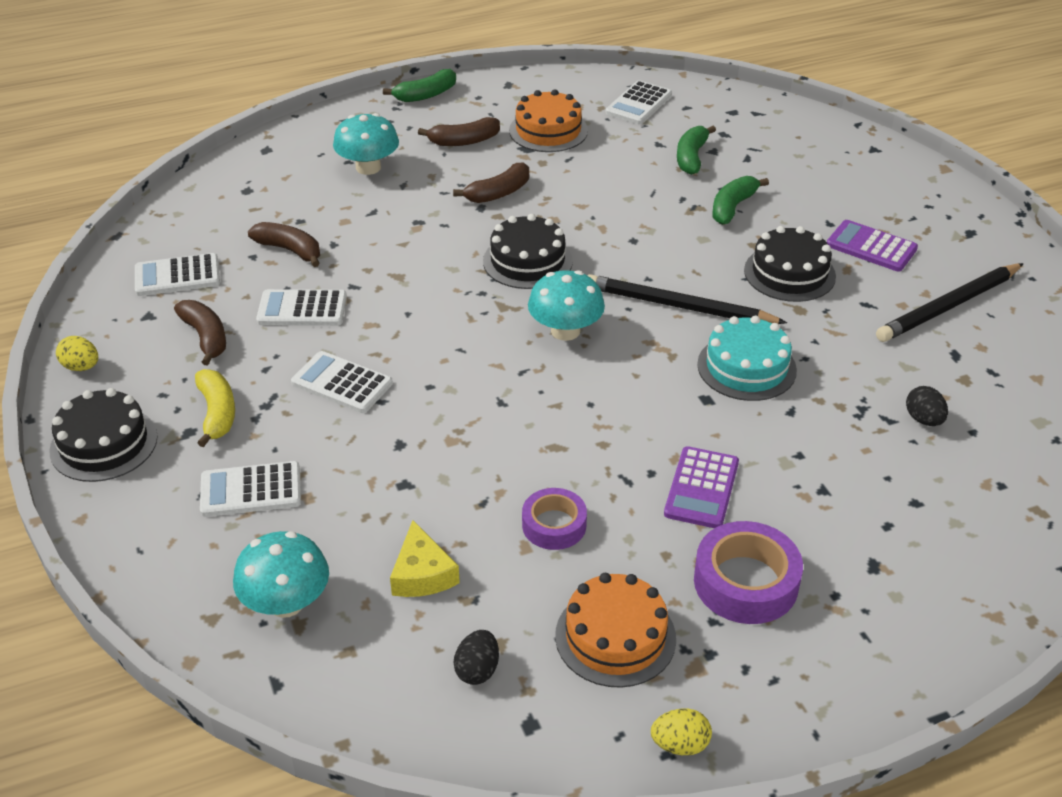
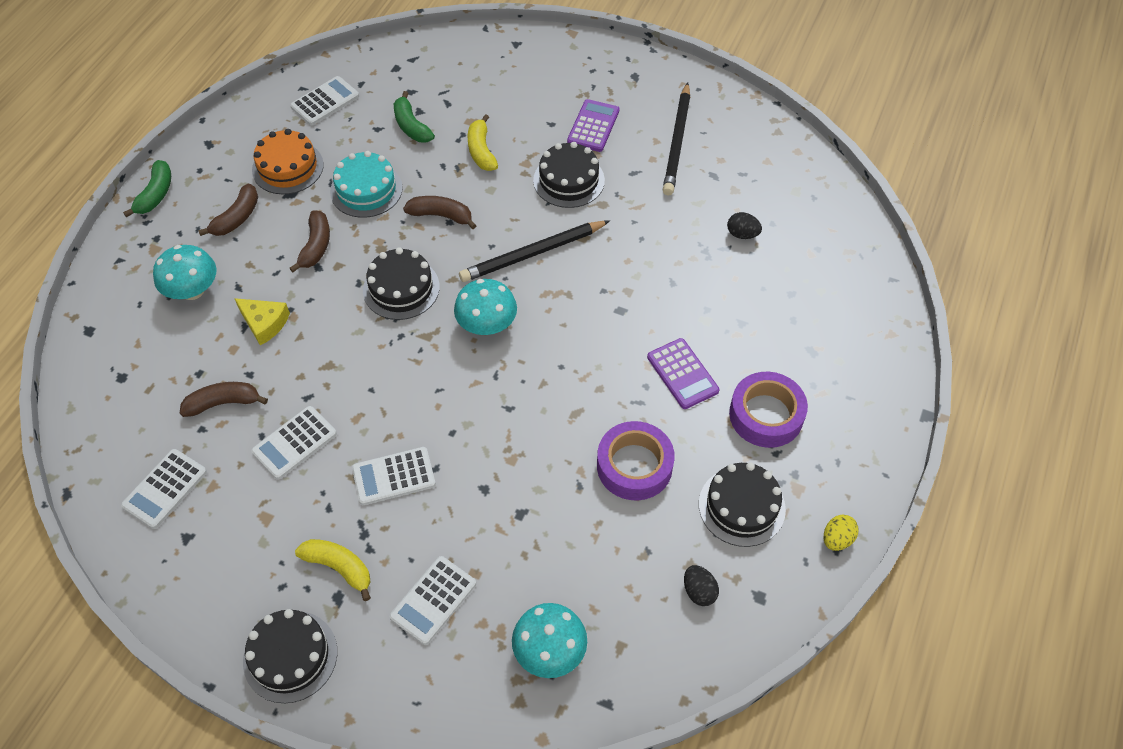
camera: 45 degrees left, 15 degrees up
(81, 367) = (192, 617): yellow egg -> none
(206, 337) = (254, 519): brown banana -> brown banana (441, 215)
(422, 574) = (601, 562): yellow cheese -> yellow cheese (264, 323)
(554, 525) = (634, 466): purple tape -> purple tape, size x1.55
(615, 637) = (741, 506): orange cake -> black cake
(639, 104) = (325, 101): white calculator -> white calculator turned 120 degrees counterclockwise
(732, 207) = (481, 151): green banana -> yellow banana
(746, 367) = (618, 270): turquoise cake -> turquoise cake (366, 190)
(871, 247) = (593, 126): purple calculator -> purple calculator turned 120 degrees clockwise

